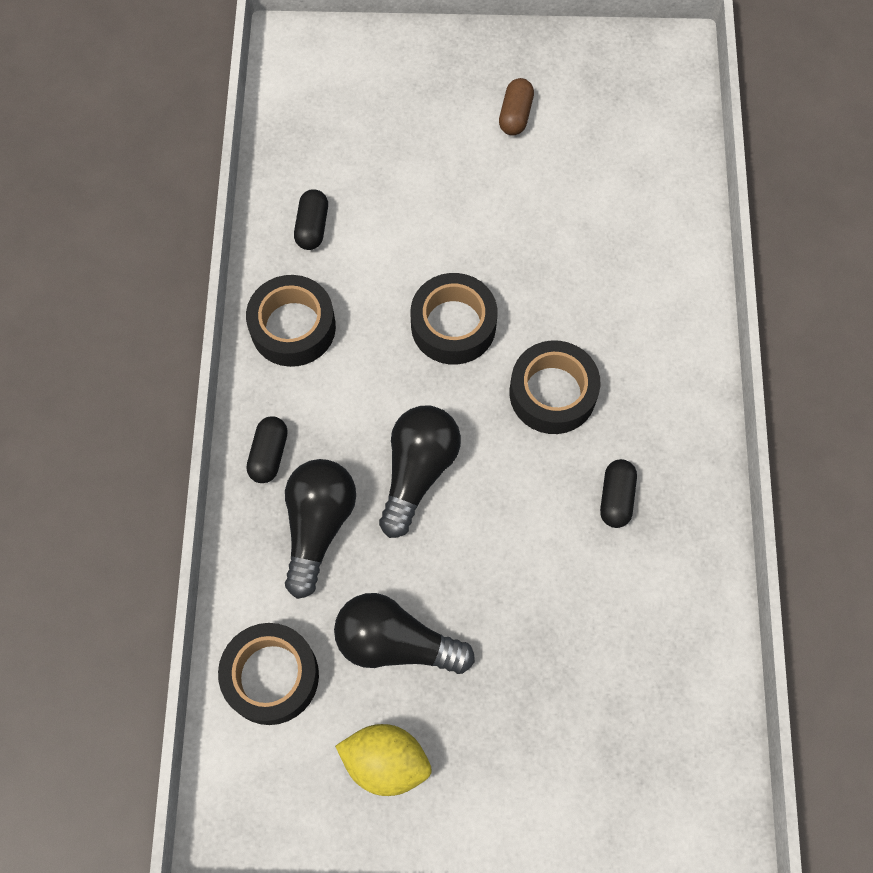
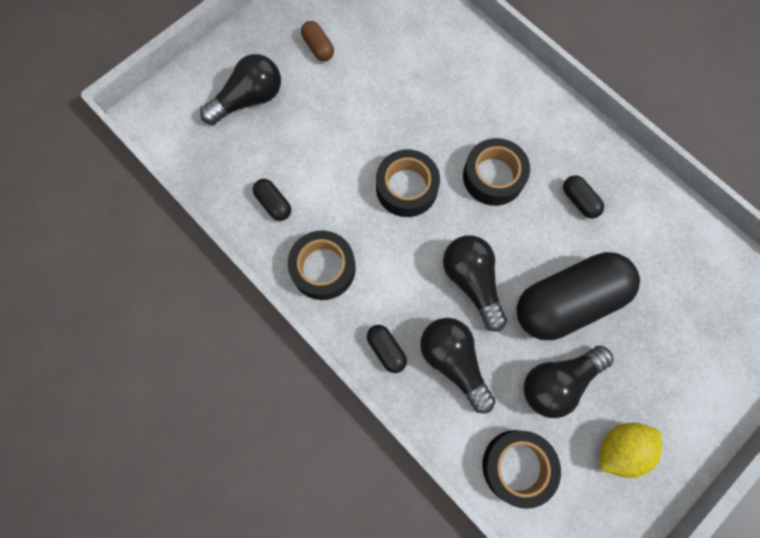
camera: 45 degrees left, 5 degrees up
(394, 109) = (249, 99): none -> black light bulb
(491, 580) = (568, 302): none -> black capsule

